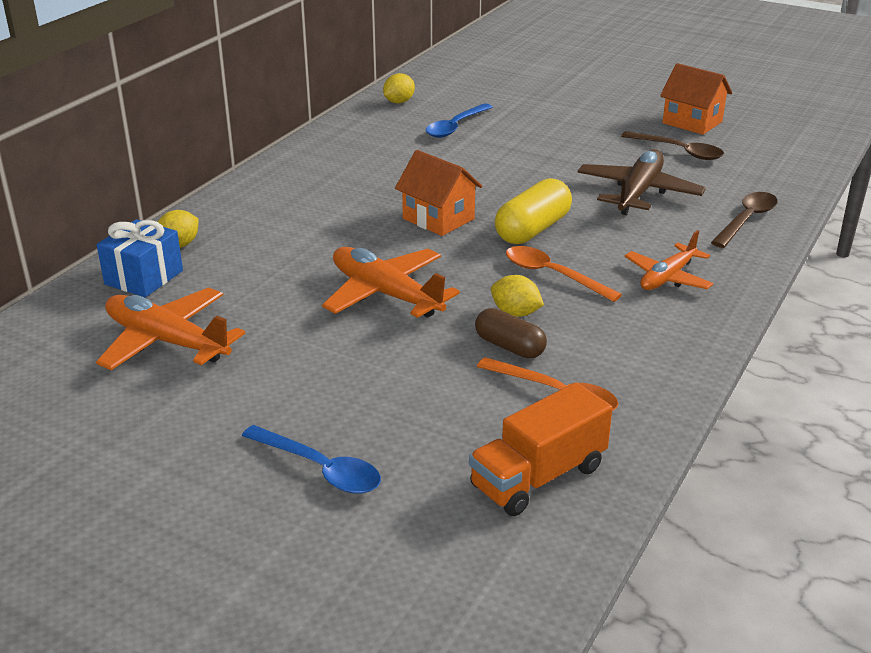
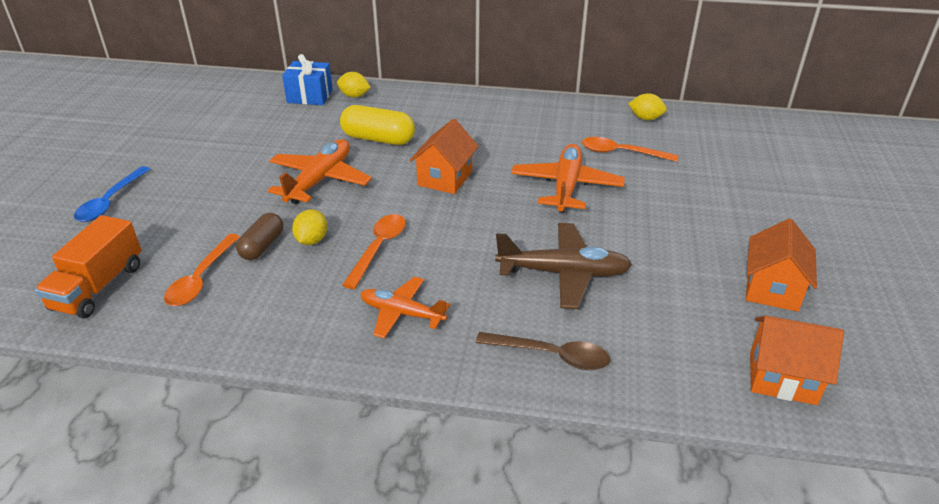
camera: 70 degrees right, 5 degrees up
(166, 341) = (239, 122): orange plane -> orange plane (566, 186)
(455, 127) = (621, 153): blue spoon -> orange spoon
(532, 230) = (452, 225): yellow capsule -> yellow capsule (378, 139)
(538, 477) = (98, 287): orange truck -> orange truck turned 105 degrees counterclockwise
(679, 151) = (684, 288): brown spoon -> none
(791, 146) = (782, 378): none -> orange house

